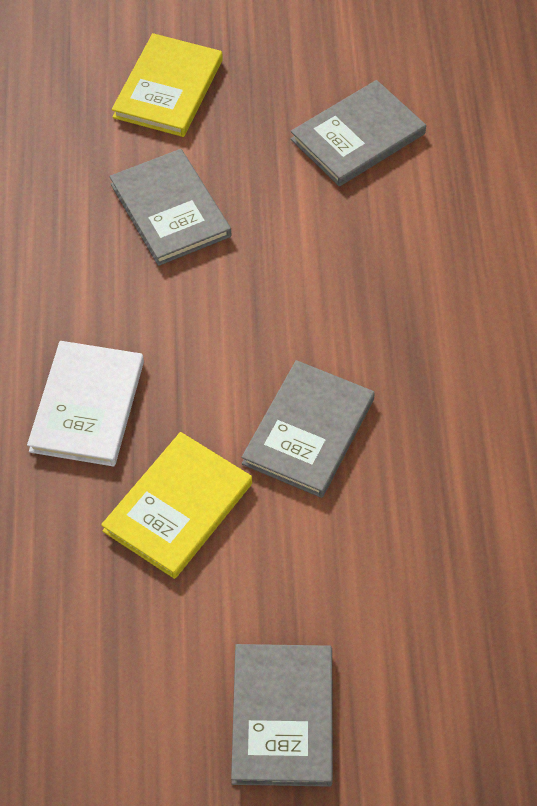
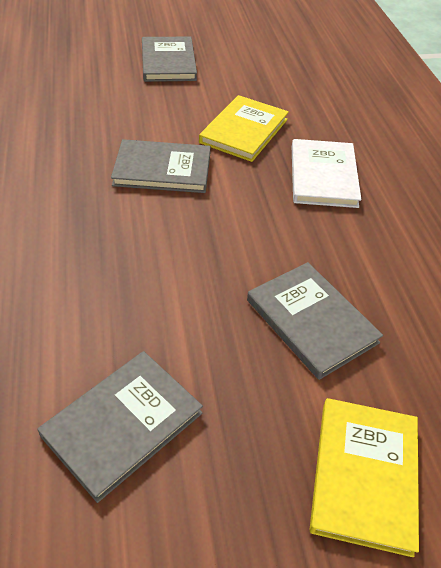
camera: 170 degrees right, 10 degrees down
(309, 431) = (162, 169): grey book -> grey book turned 75 degrees clockwise

